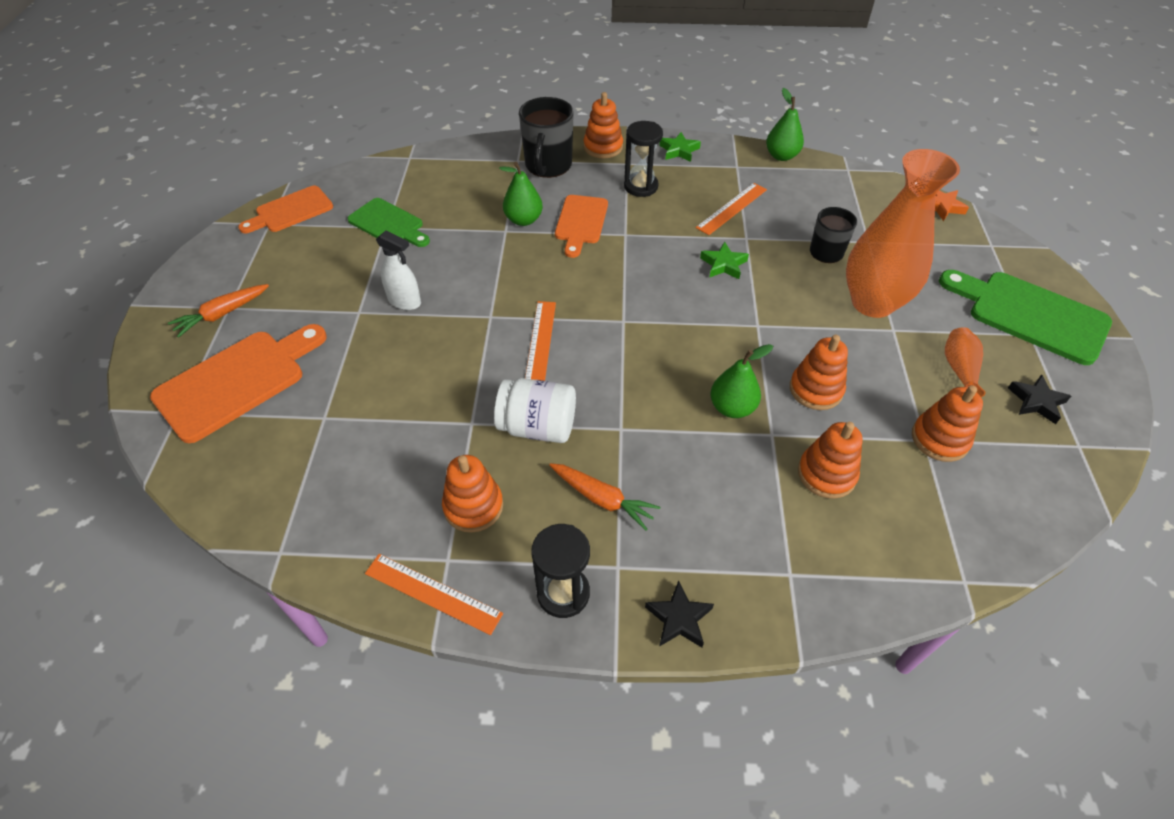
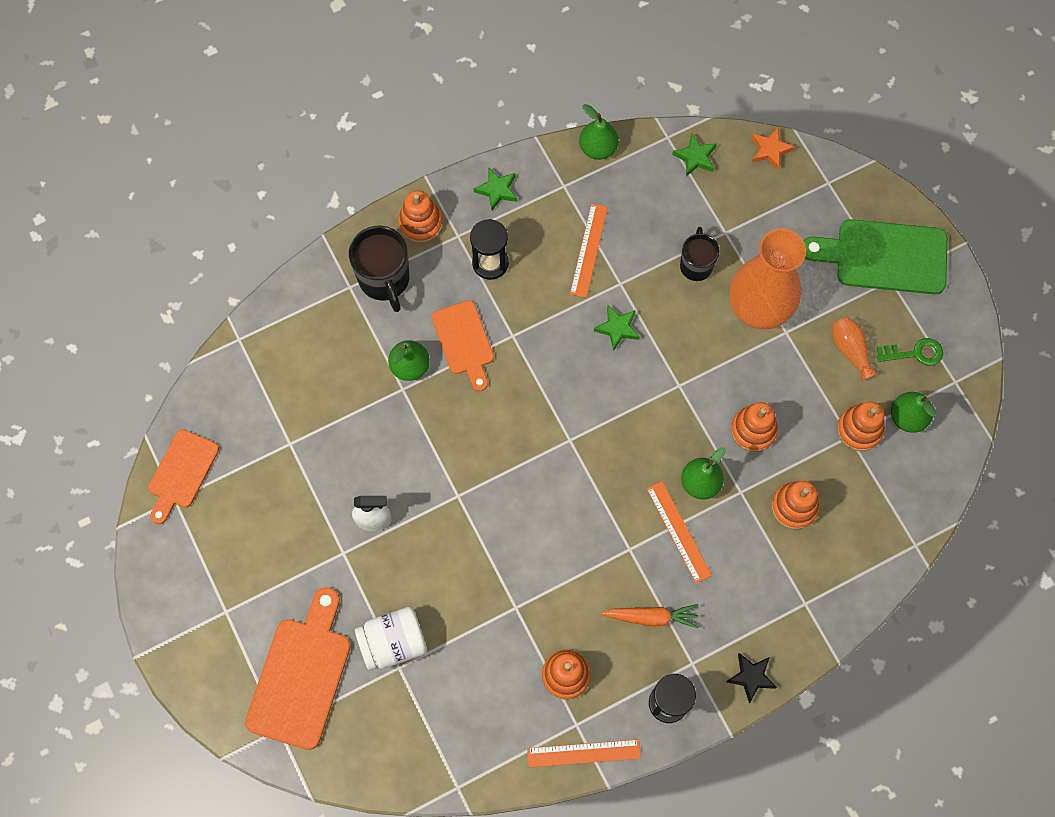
camera: 30 degrees left, 20 degrees up
(222, 314) = (227, 621): orange carrot -> none
(388, 224) = (289, 439): green cutting board -> none
(538, 427) = (567, 582): white jar -> white jar (393, 642)
(540, 343) = (517, 501): orange ruler -> orange ruler (678, 531)
(866, 188) = (695, 157): none -> green star
(1005, 453) = (907, 417): none -> green pear
(1036, 401) = (915, 353): black star -> green key

